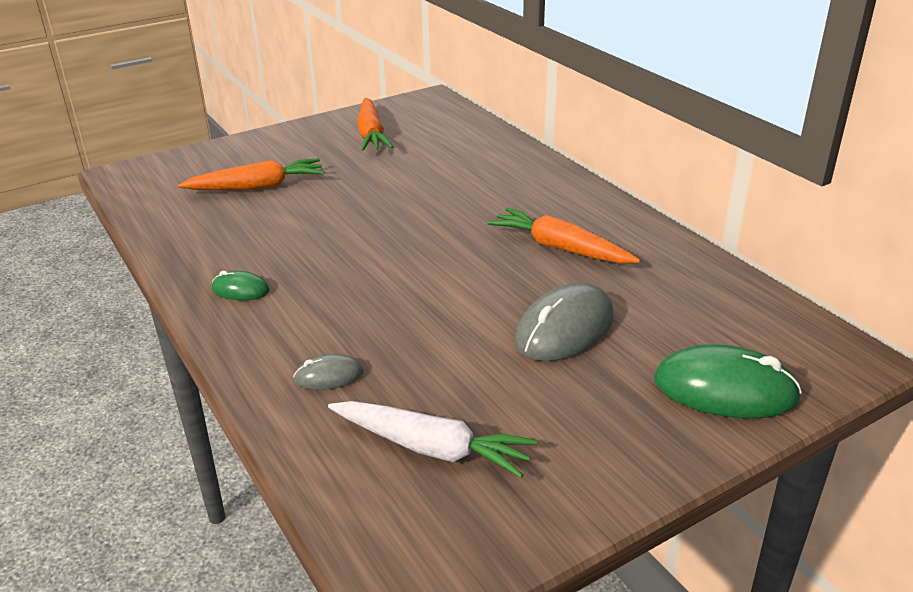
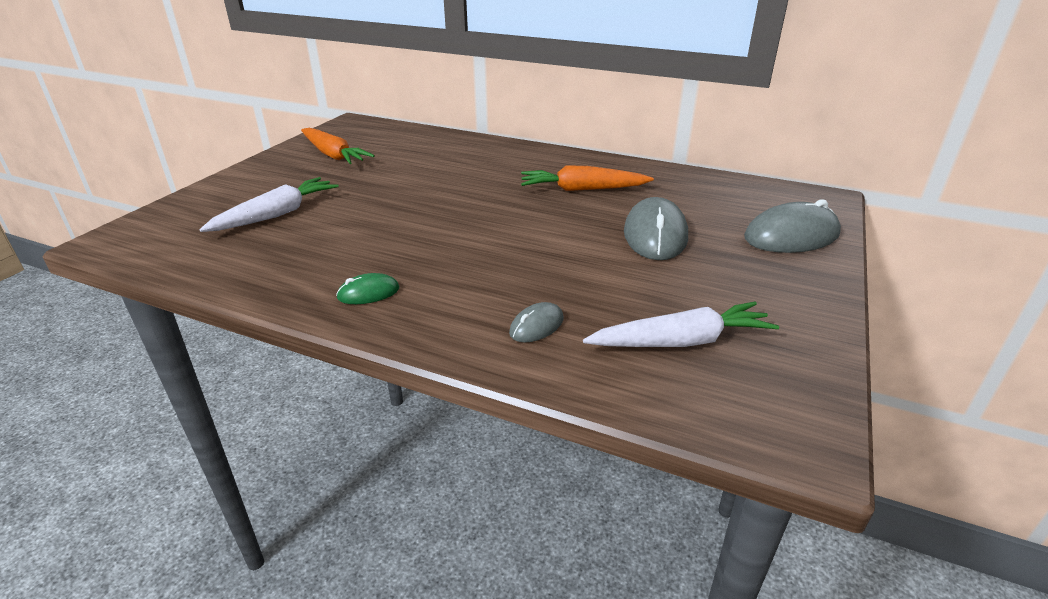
camera: 35 degrees left, 0 degrees up
(257, 187) = (276, 214): orange carrot -> white carrot
(725, 389) = (791, 236): green mouse -> grey mouse

